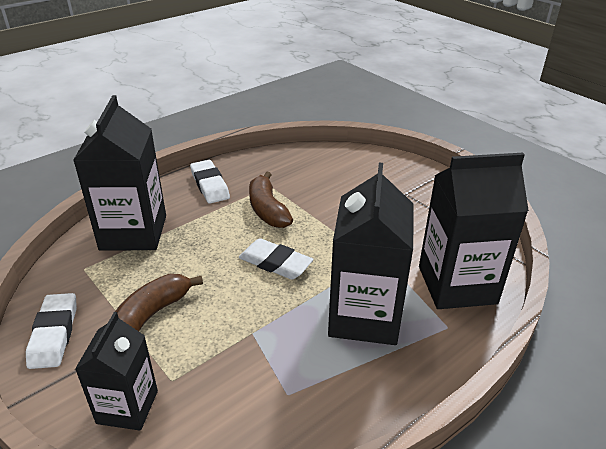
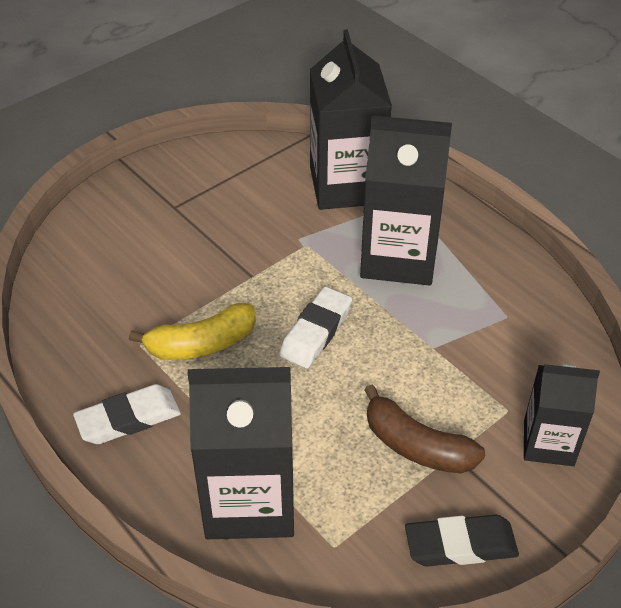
camera: 90 degrees left, 10 degrees up
(54, 334) = (460, 545): white eraser -> black eraser
(267, 210) = (201, 344): brown banana -> yellow banana

